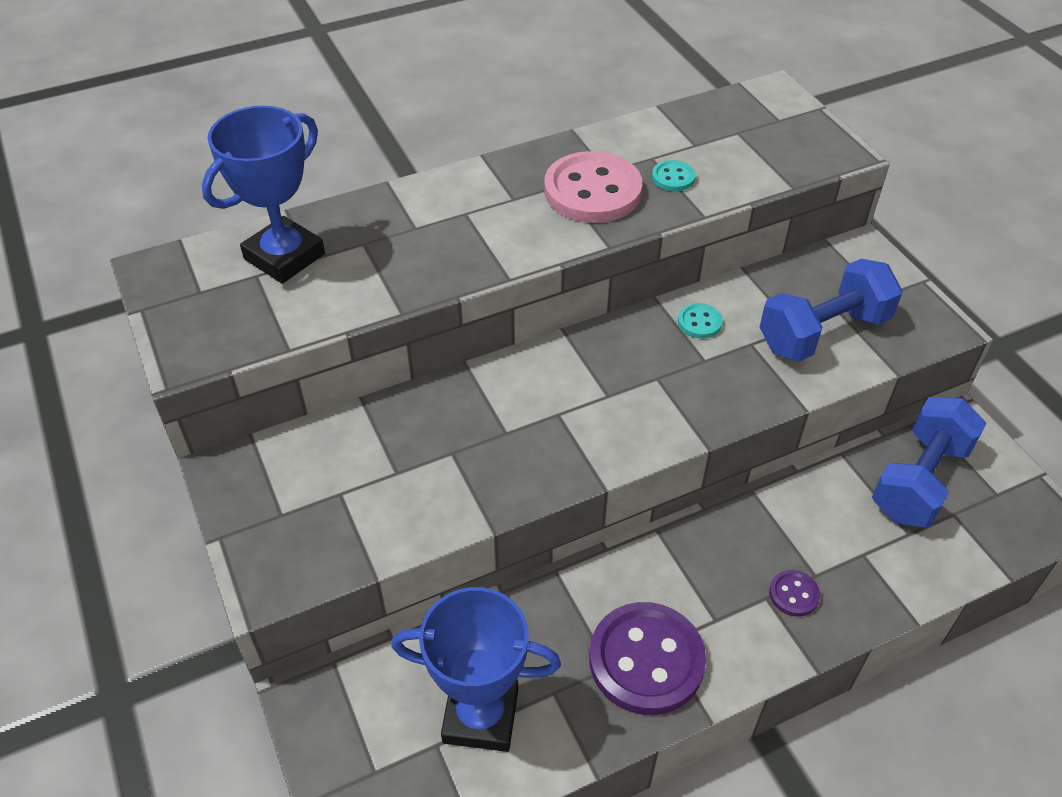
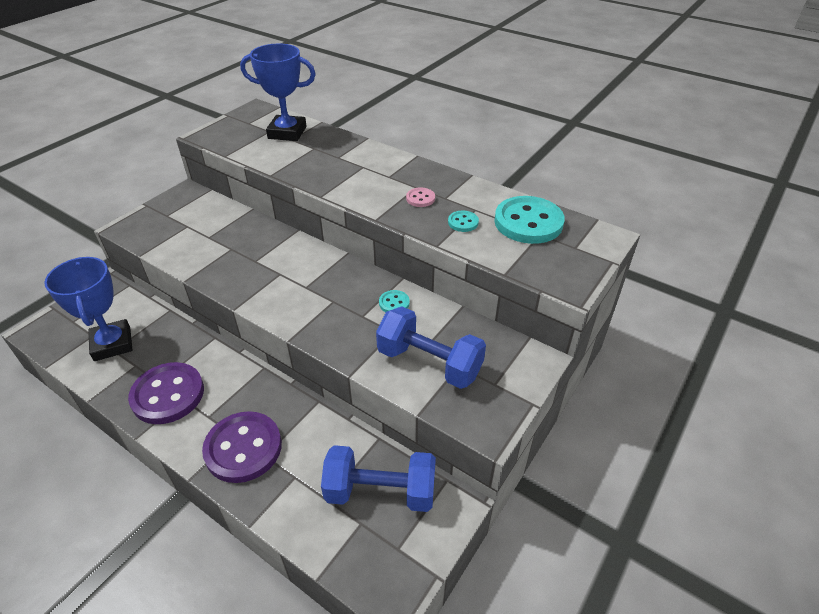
camera: 60 degrees right, 5 degrees down
(592, 191) = (420, 198): pink button -> pink button, size x0.45
(710, 130) = (528, 222): none -> turquoise button
(794, 594) = (243, 448): purple button -> purple button, size x2.23

